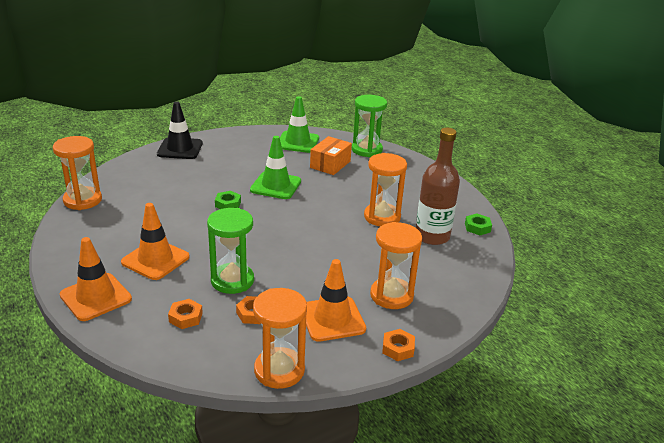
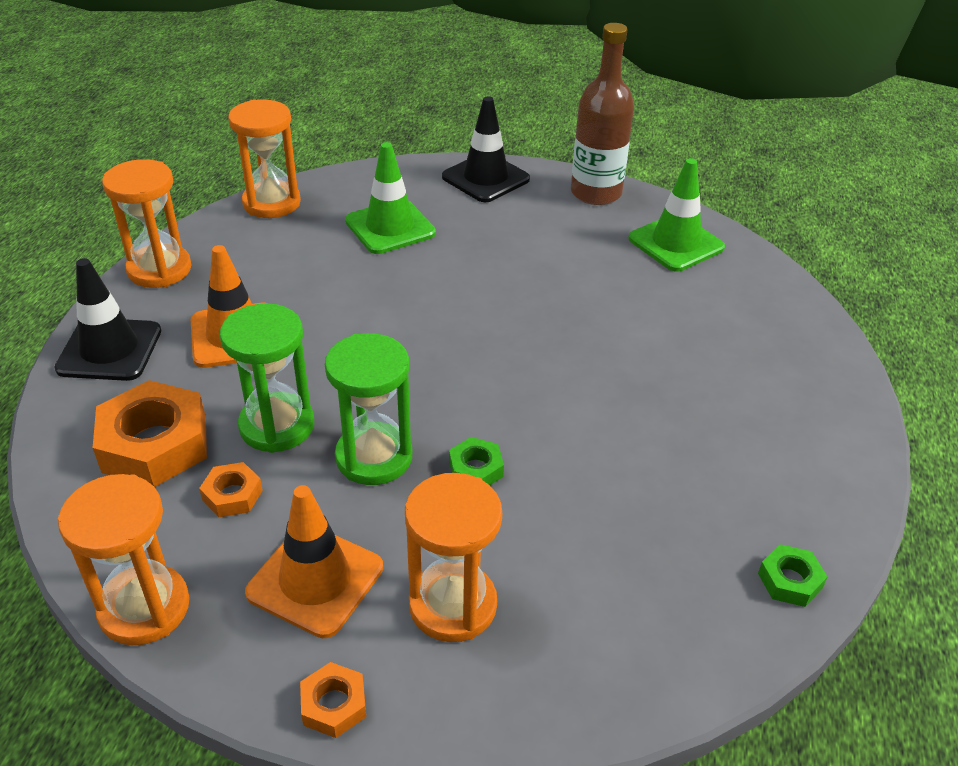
camera: 45 degrees right, 10 degrees up
(96, 297) = (109, 350): orange traffic cone -> black traffic cone
(185, 317) = (155, 444): orange nut -> orange nut, size x2.04
(228, 204) = (431, 300): green nut -> green nut (475, 469)
(276, 186) = (539, 304): green traffic cone -> green traffic cone (390, 227)
(330, 164) = (677, 309): orange box -> none
(366, 150) = (781, 312): green hourglass -> green hourglass (374, 457)
(382, 217) = (634, 452): orange hourglass -> orange hourglass (159, 269)
(432, 236) = (674, 543): brown bottle -> brown bottle (596, 193)

